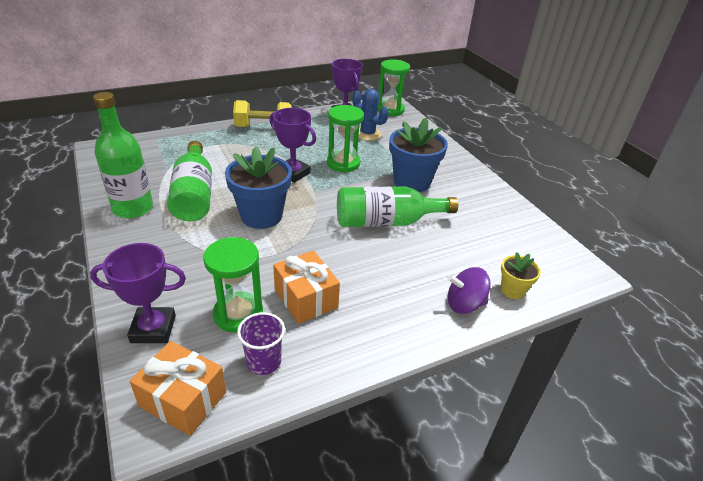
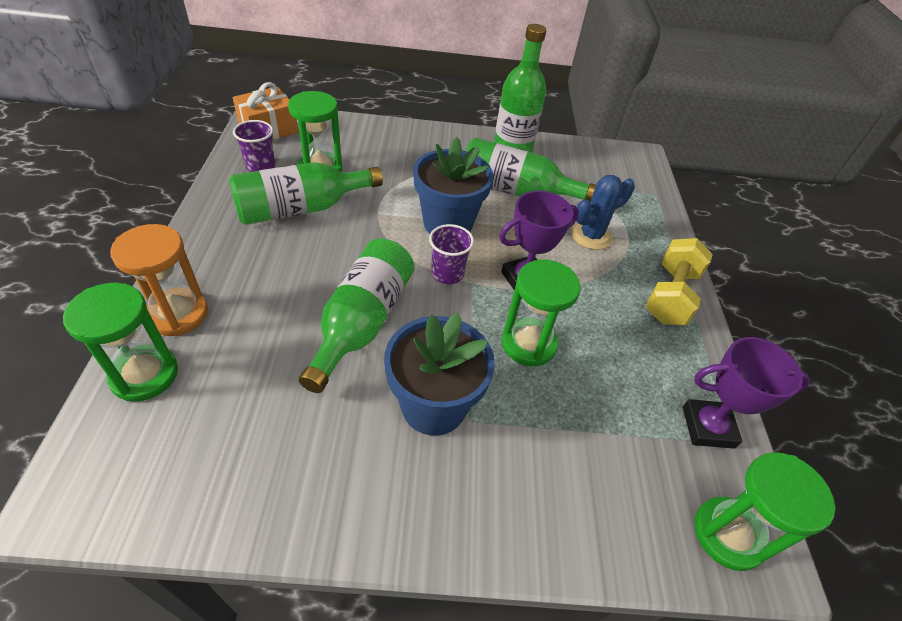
camera: 115 degrees right, 10 degrees up
(153, 329) = (343, 132): purple trophy -> none
(306, 298) = (301, 209): orange gift -> green bottle
(314, 202) = (447, 273): none -> purple cup
(367, 134) = (619, 427): blue cactus -> blue cactus (591, 236)
(464, 304) = (178, 314): purple spinning top -> orange hourglass
(512, 290) = (144, 375): yellow flower pot -> green hourglass

